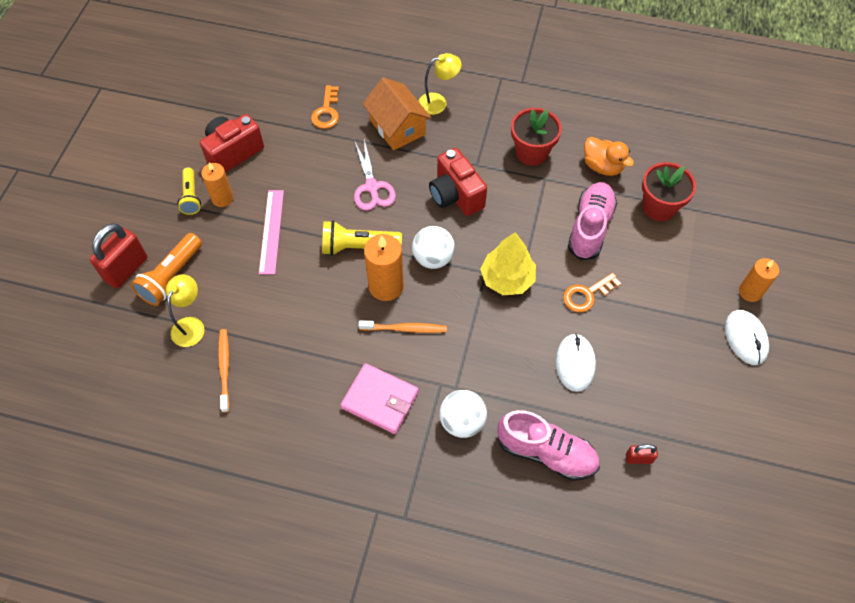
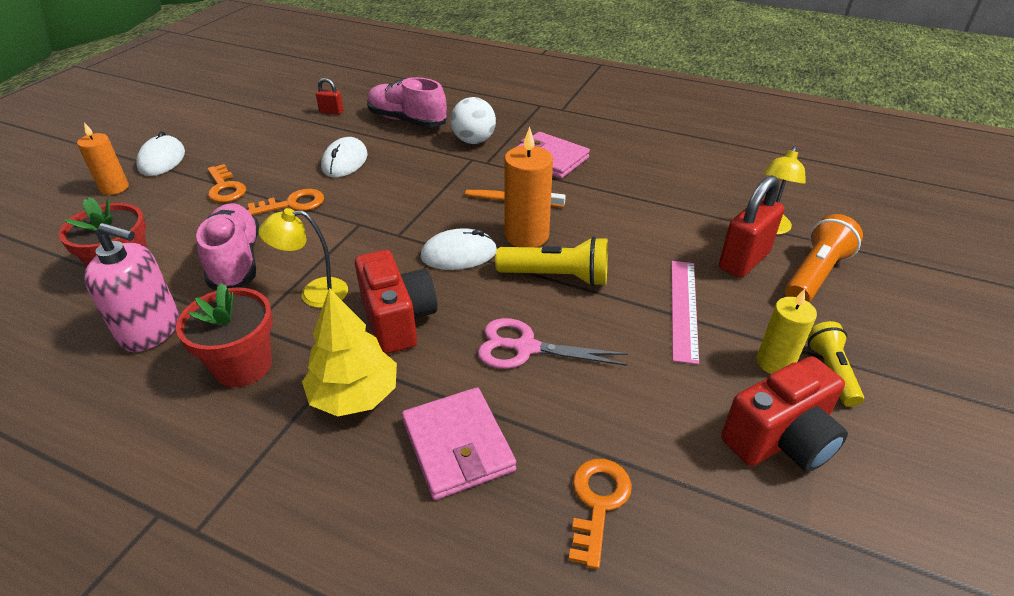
camera: 170 degrees left, 20 degrees down
(126, 269) = (885, 289): red padlock -> red padlock (743, 260)
(222, 198) = (775, 363): orange candle -> yellow candle
(224, 368) = (716, 192): orange toothbrush -> none
(372, 187) = (525, 348): pink scissors -> pink scissors turned 75 degrees counterclockwise
(397, 127) = (458, 445): orange house -> pink wallet
(433, 258) = (459, 254): white ball -> white mouse
(438, 102) = (358, 488): yellow lamp -> yellow lamp (314, 293)
(507, 278) = (375, 226): yellow tree -> yellow tree (354, 395)
(590, 227) = (236, 261): pink shoe -> pink shoe turned 135 degrees clockwise
(602, 166) = (151, 330): orange duck -> pink soap dispenser
(657, 306) = (225, 188): none -> orange key

